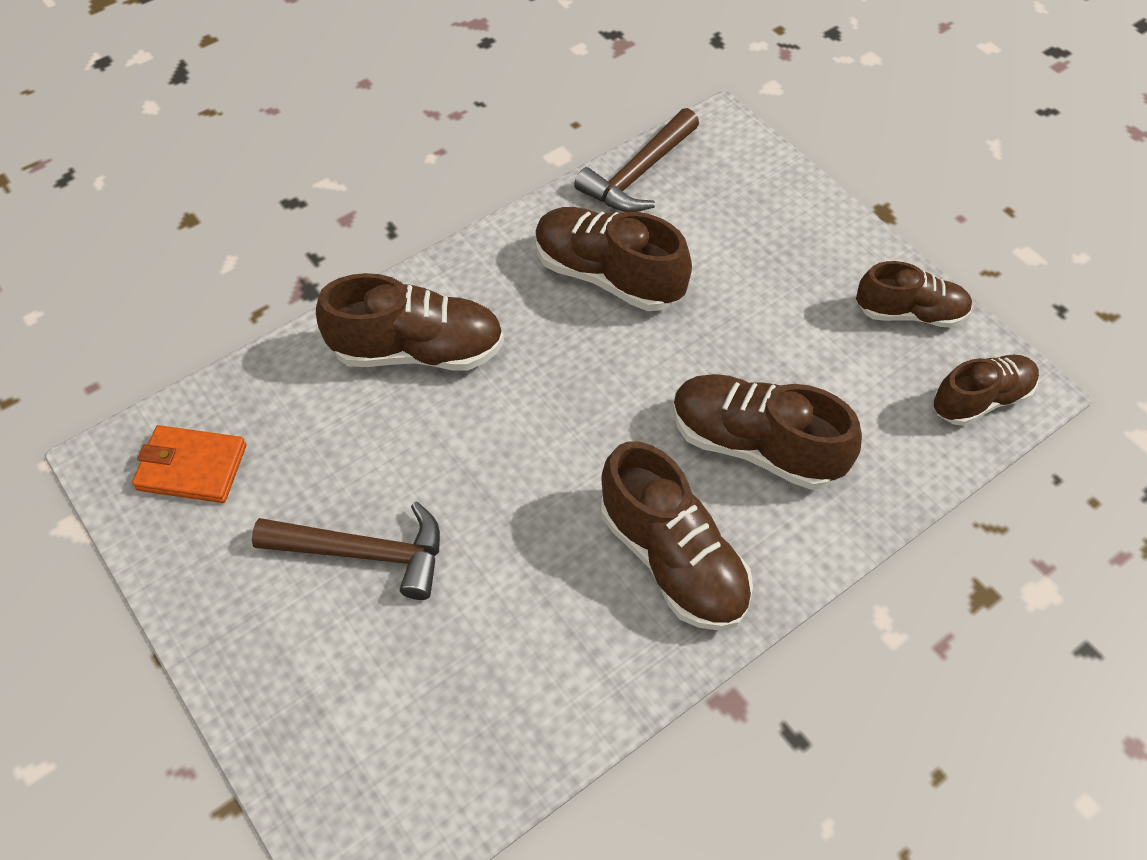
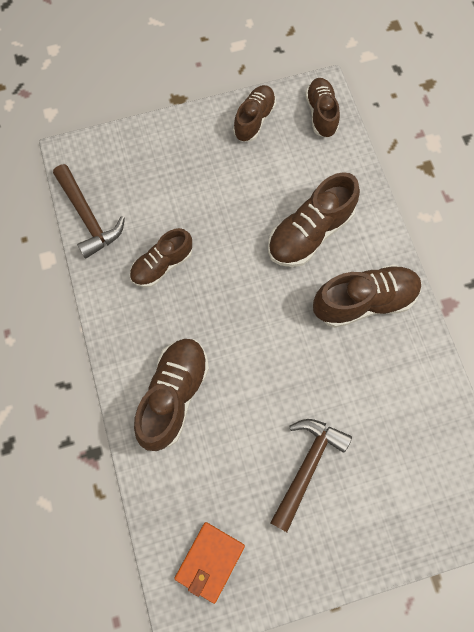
camera: 70 degrees left, 15 degrees up
(607, 276) = (162, 265): brown shoe -> brown shoe, size x0.66

